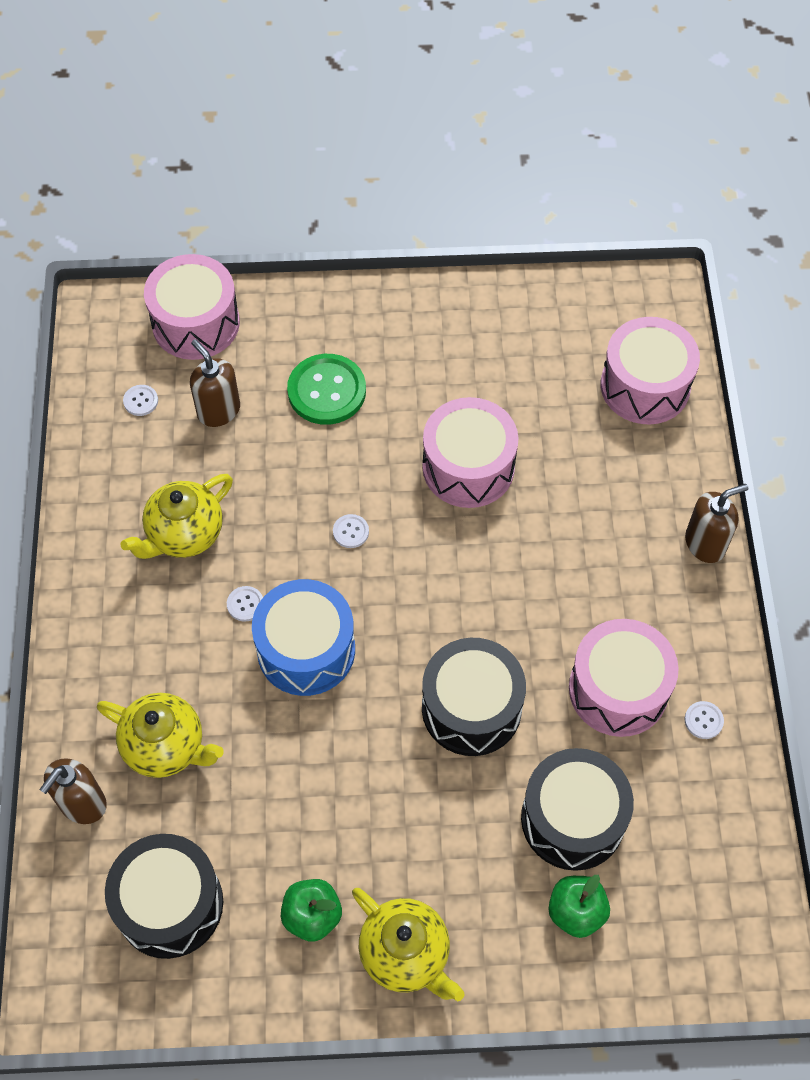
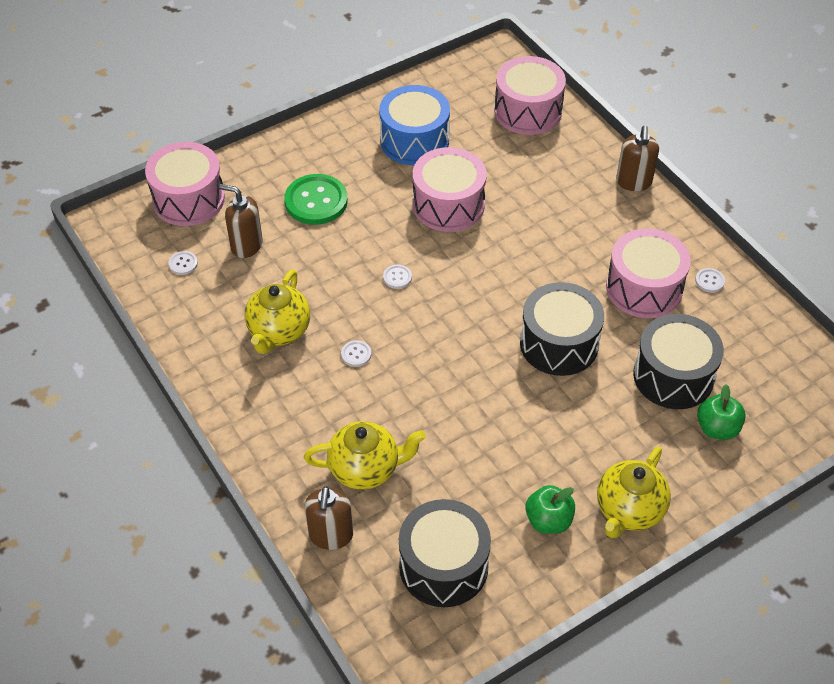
camera: 30 degrees left, 10 degrees down
(306, 649) = (420, 362): blue drum -> blue drum (414, 141)
(406, 954) = (628, 510): yellow teapot -> yellow teapot turned 105 degrees clockwise
(705, 543) = (633, 182): brown soap dispenser -> brown soap dispenser turned 150 degrees clockwise

